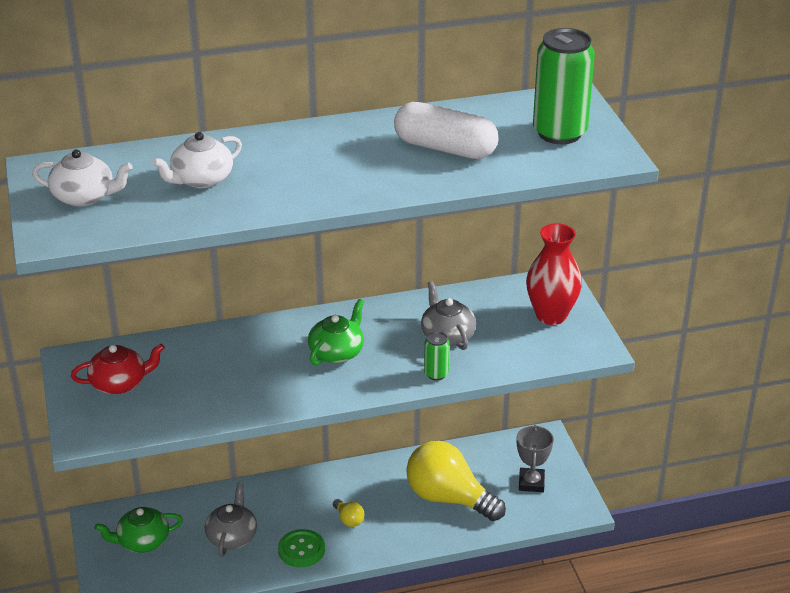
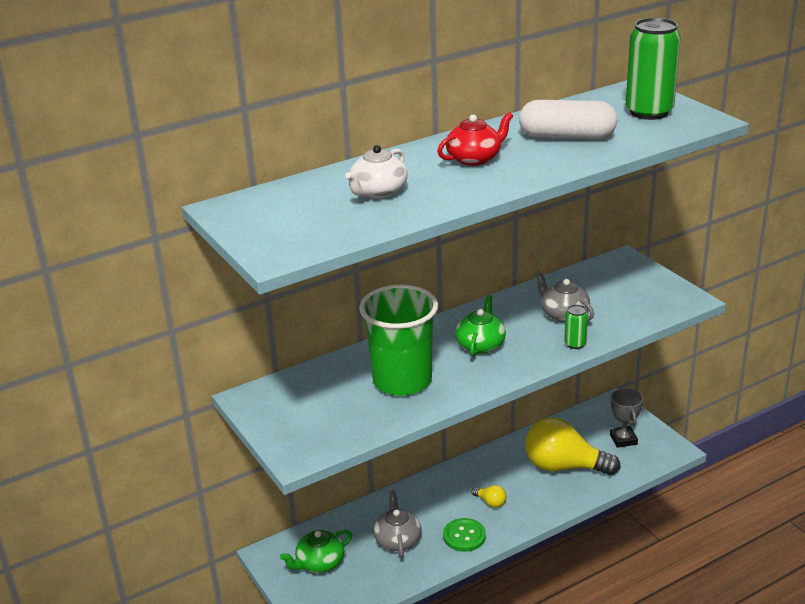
camera: 15 degrees left, 5 degrees down
(84, 197) = (282, 222): white teapot -> none
(119, 383) = (304, 408): red teapot -> red teapot (474, 158)
(232, 375) = (402, 381): none -> green cup
(551, 315) = (636, 283): red vase -> none

